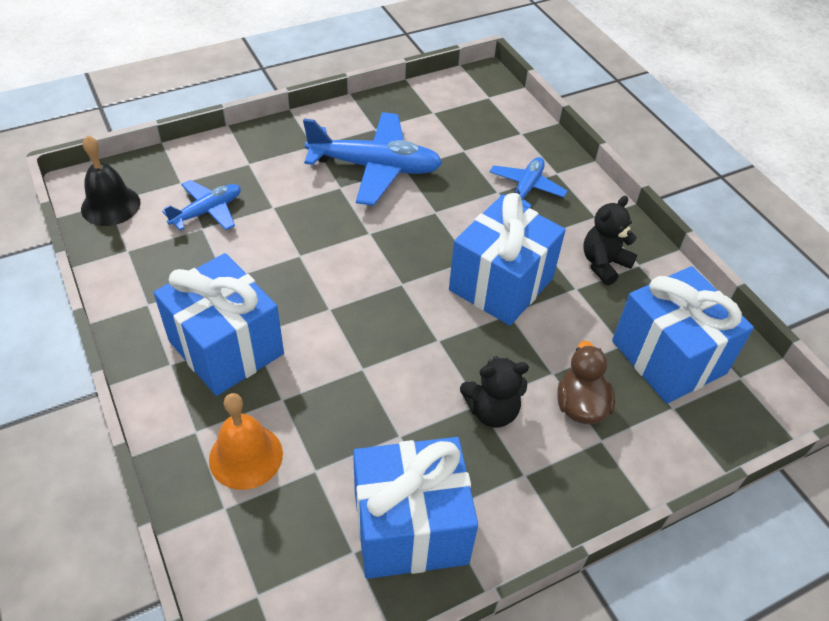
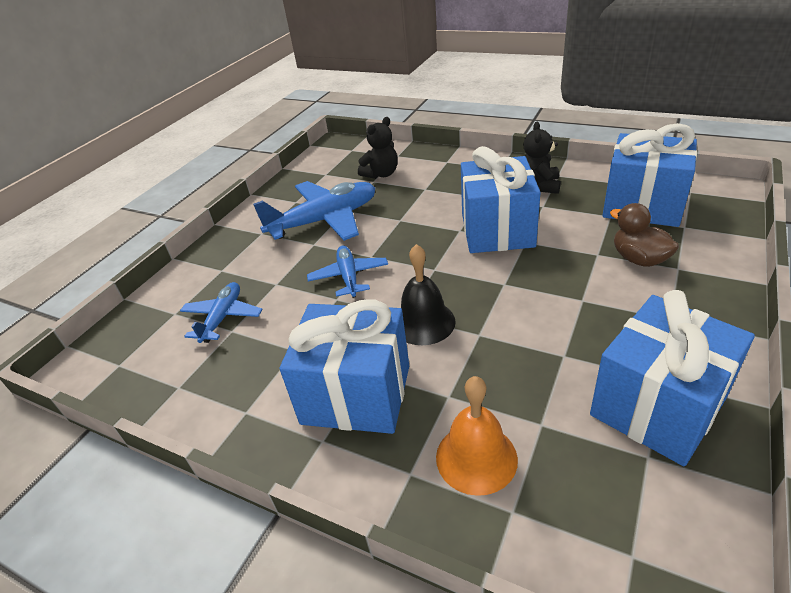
camera: 30 degrees left, 10 degrees down
(110, 205) = (123, 366): black bell -> black bell (423, 322)
(492, 411) = (596, 298): black teddy bear -> black teddy bear (381, 174)
(526, 188) = (440, 178): blue plane -> blue plane (349, 277)

